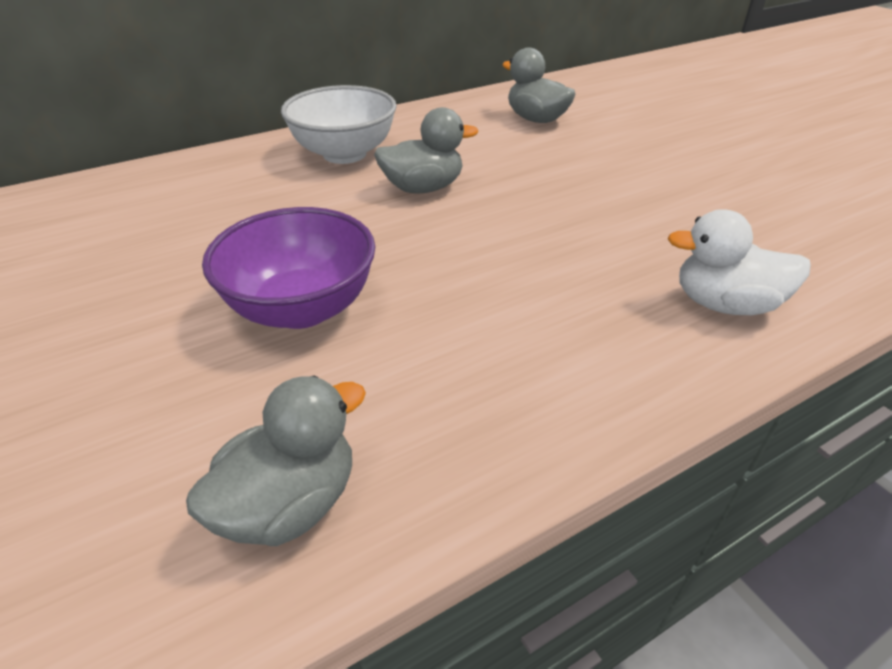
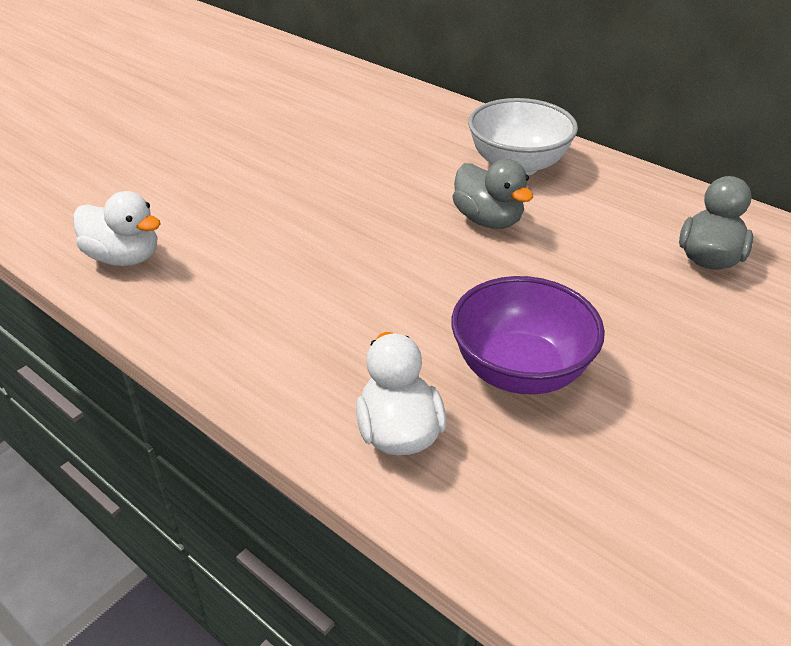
camera: 70 degrees right, 0 degrees up
(290, 503) = (124, 257): grey duck -> white duck
(302, 308) = (288, 211): purple bowl -> purple bowl (520, 370)

